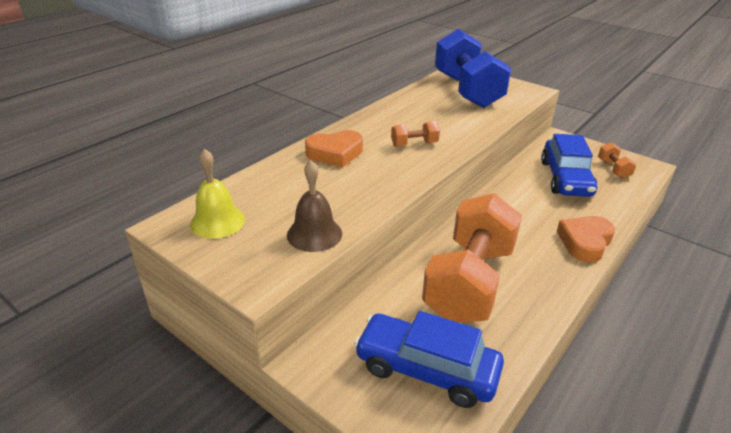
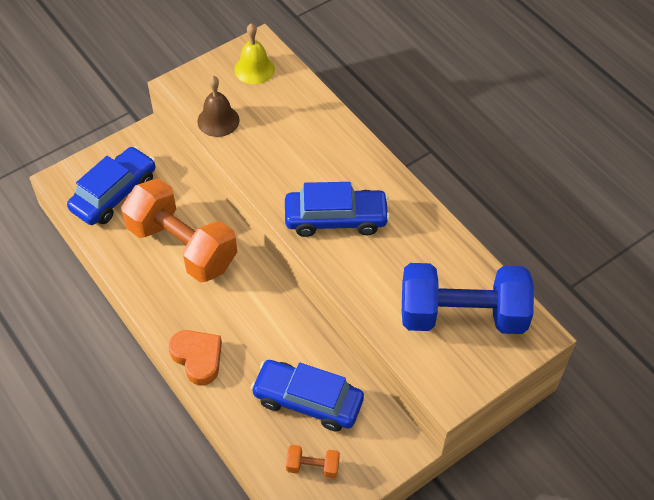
camera: 105 degrees right, 20 degrees up
(335, 153) = (336, 153): orange heart -> none
(414, 144) = (336, 219): orange dumbbell -> blue car

